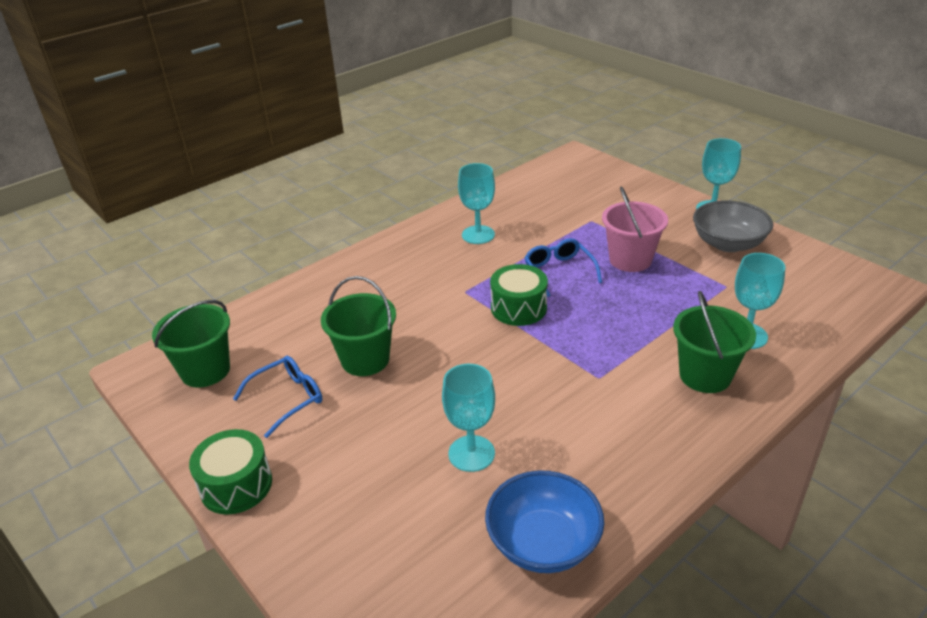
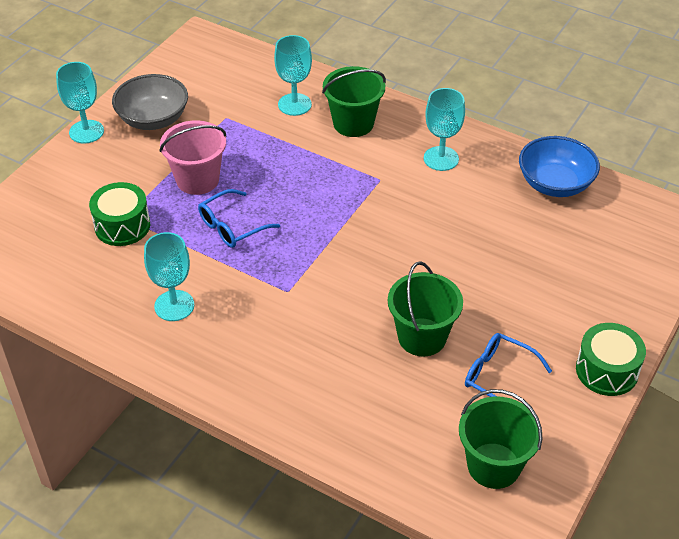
camera: 110 degrees left, 10 degrees up
(471, 453) = (498, 235): turquoise goblet -> turquoise goblet (441, 158)
(518, 308) = (302, 244): green drum -> green drum (122, 226)

